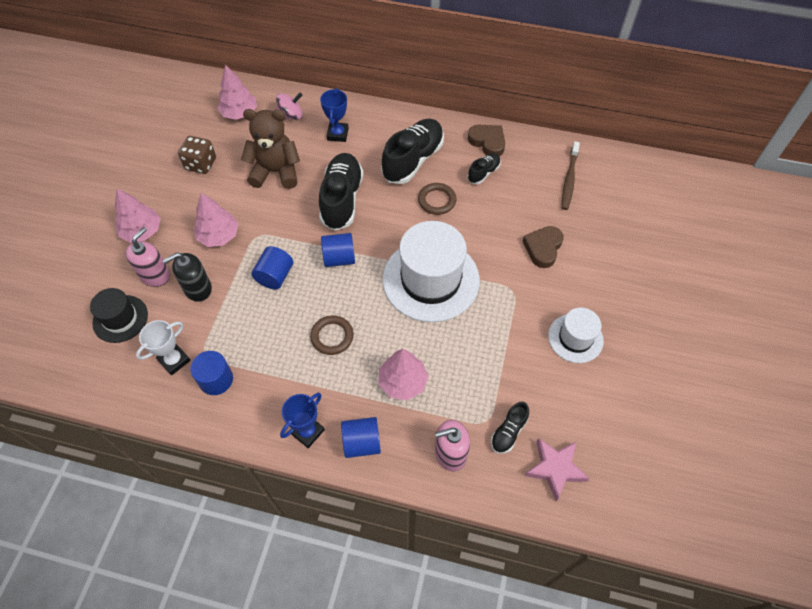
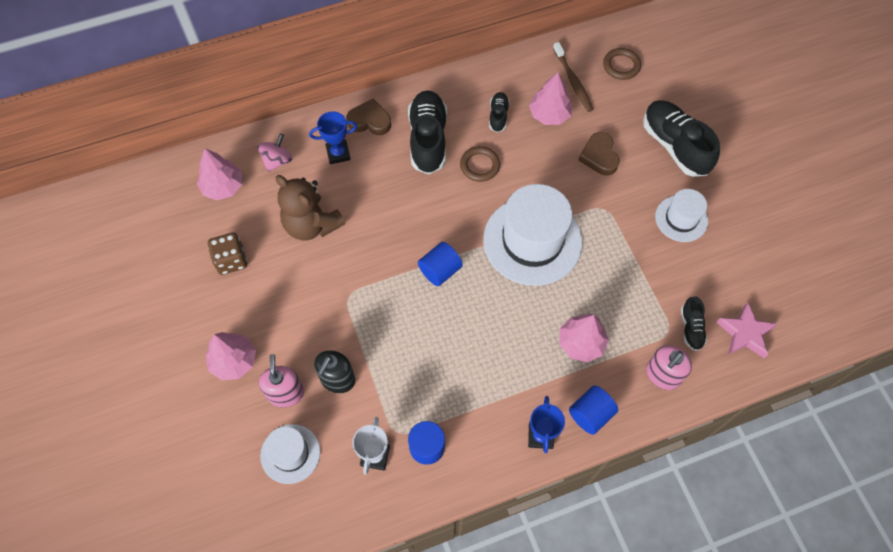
camera: 35 degrees left, 5 degrees up
(120, 319) = (290, 453): black hat -> white hat
(219, 236) = (312, 318): pink tree -> pink tree (549, 114)
(275, 276) = (397, 322): blue cylinder -> none
(276, 172) = (312, 225): brown teddy bear -> brown teddy bear turned 105 degrees counterclockwise
(332, 336) = (493, 343): brown ring -> brown ring (621, 66)
(338, 134) = (338, 153): blue trophy -> blue trophy turned 75 degrees counterclockwise
(342, 199) = (396, 215): black shoe -> black shoe (675, 146)
(487, 142) = (479, 84): brown heart -> brown heart (369, 121)

